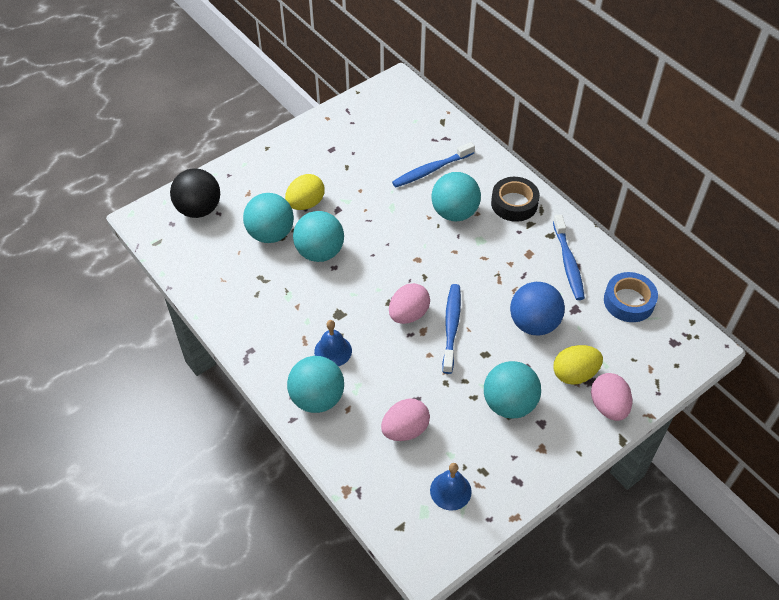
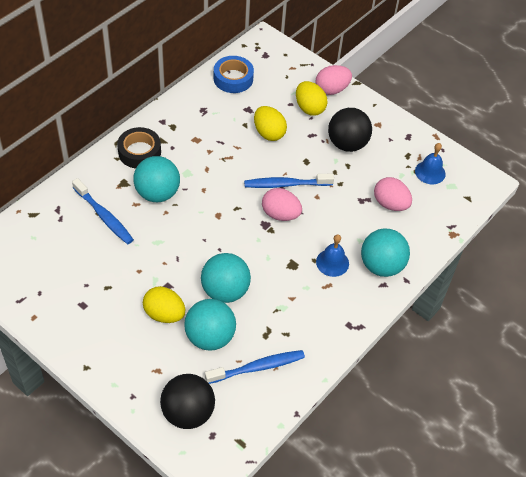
camera: 105 degrees left, 0 degrees up
(509, 404) = (347, 144): turquoise ball -> black ball
(534, 323) = (269, 133): blue ball -> yellow egg
(568, 263) = (201, 114): blue toothbrush -> blue toothbrush (257, 367)

